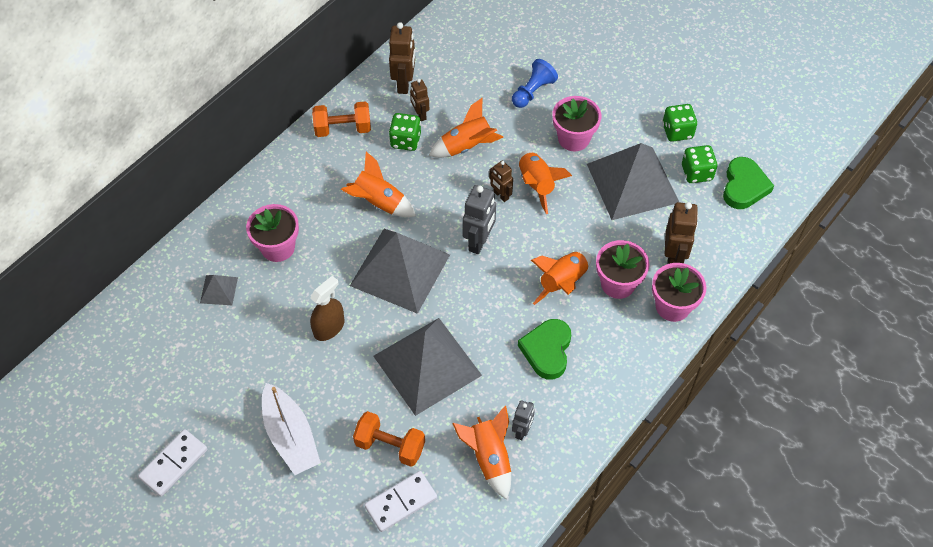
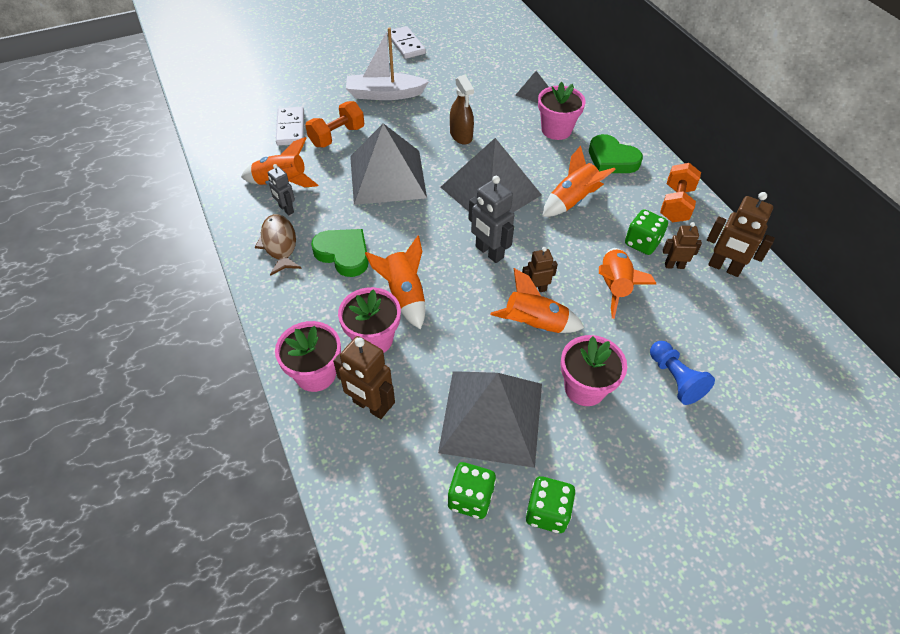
camera: 115 degrees right, 5 degrees down
(567, 410) = (279, 244): none -> brown fish
(744, 186) = (420, 546): green heart -> green heart (612, 159)

